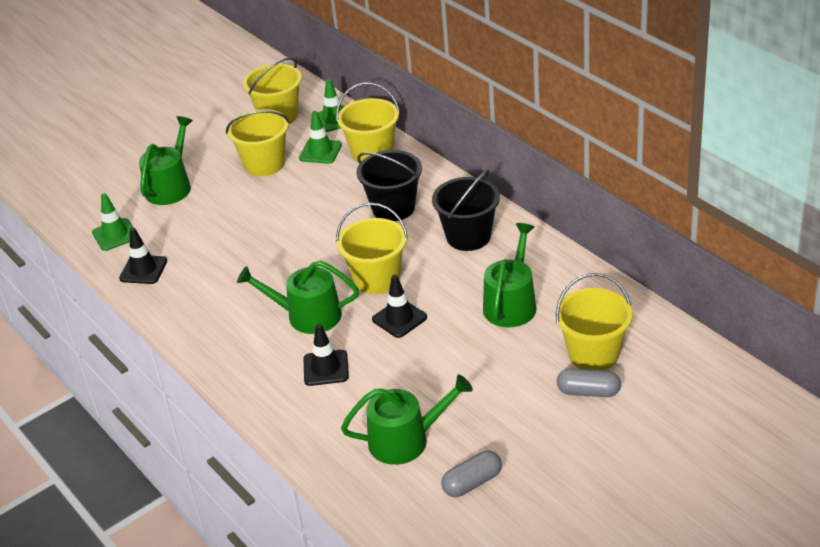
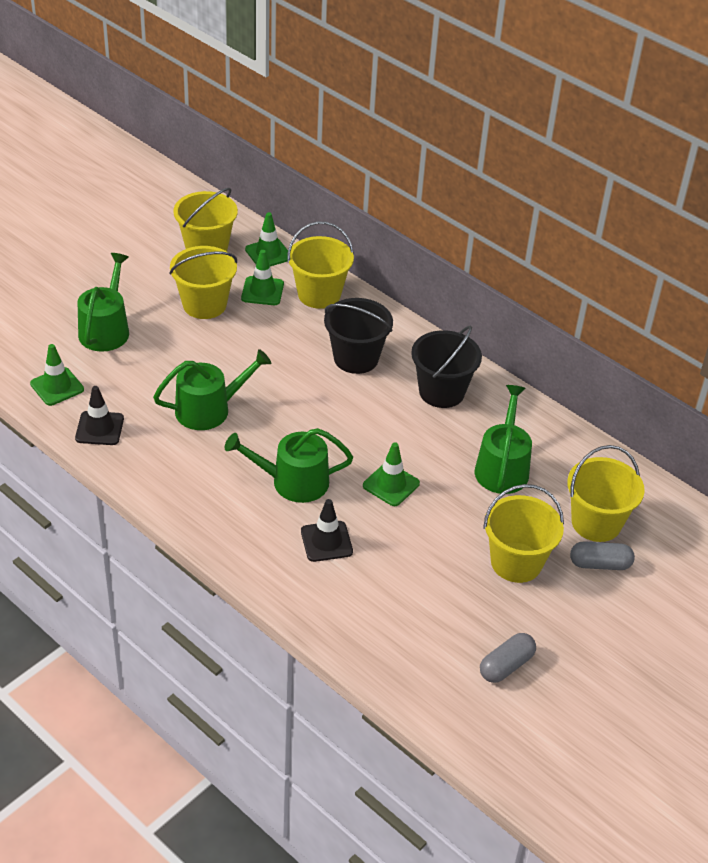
camera: 15 degrees left, 5 degrees up
(376, 279) = (357, 440): yellow bucket -> yellow bucket (516, 562)
(399, 318) = (391, 484): black traffic cone -> green traffic cone
(406, 440) = (428, 620): green watering can -> green watering can (209, 409)

